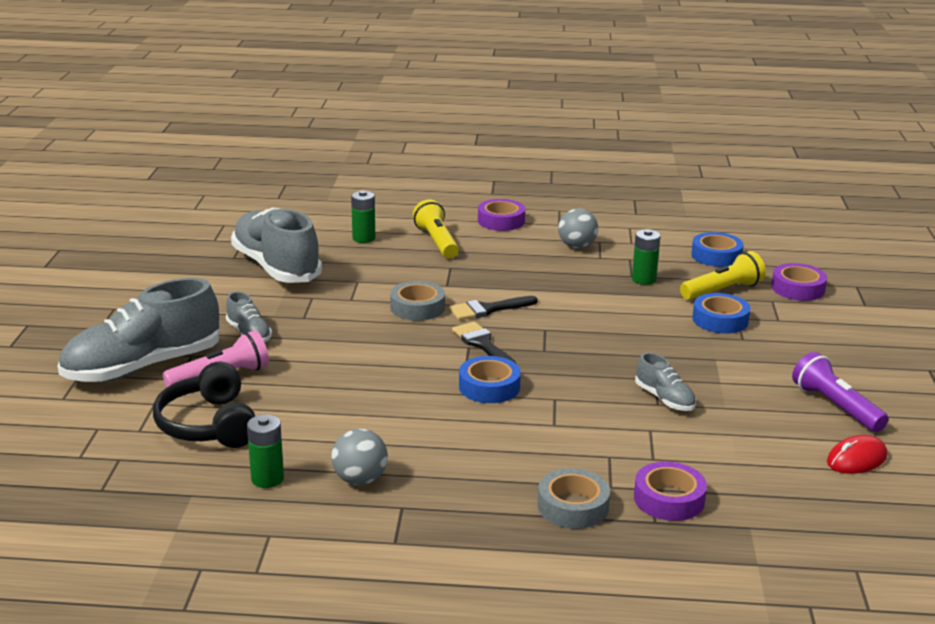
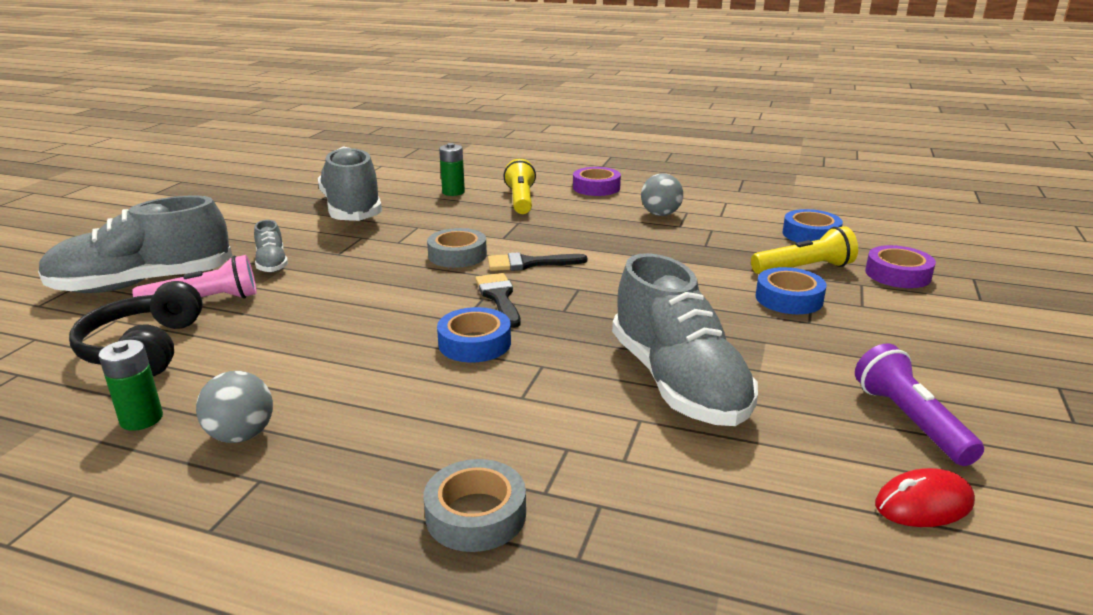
camera: 15 degrees right, 0 degrees up
(644, 279) = (717, 250): green battery -> none
(664, 399) = (678, 382): grey shoe -> grey shoe, size x2.17
(669, 499) = (616, 525): purple tape -> none

